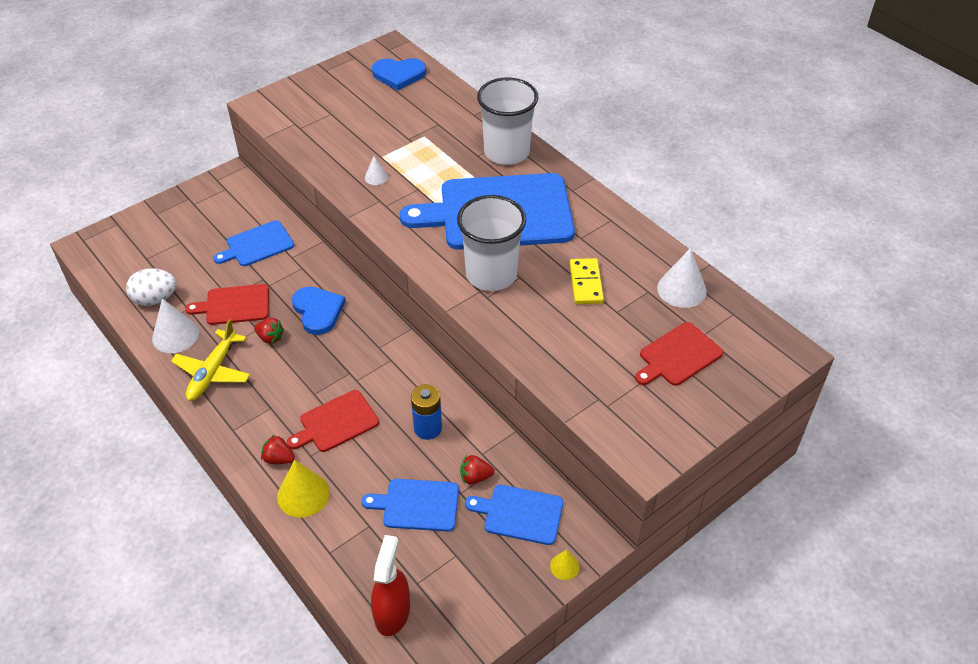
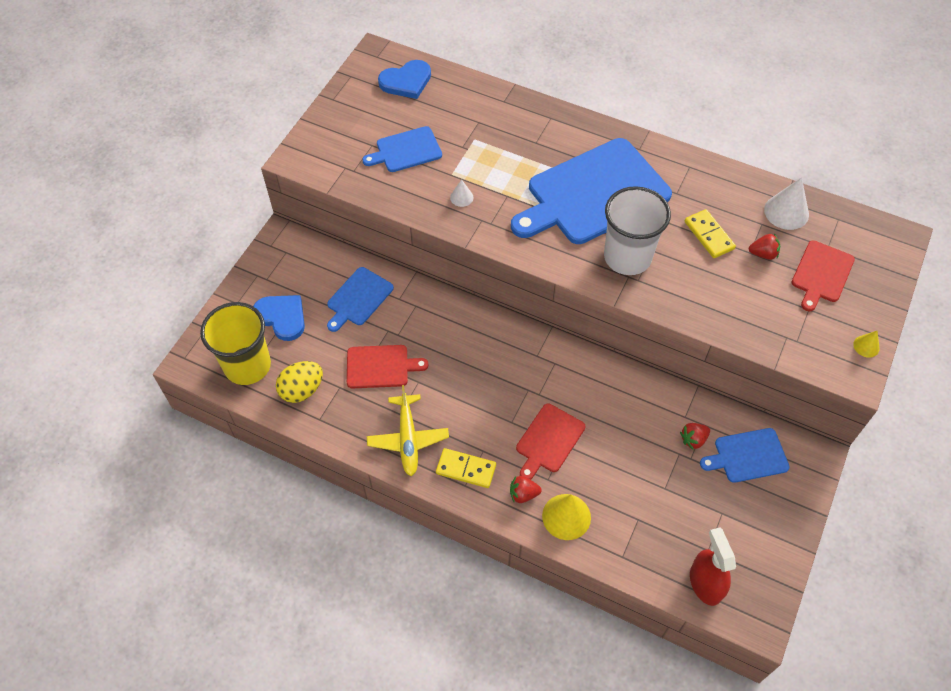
camera: 25 degrees left, 10 degrees up
(127, 264) = (247, 365): none -> yellow cup
(155, 299) = (302, 390): white egg -> yellow egg
(175, 335) = (347, 418): white cone -> none
(234, 305) = (380, 367): red cutting board -> red cutting board turned 150 degrees counterclockwise
(243, 417) = (466, 469): none -> yellow domino
(270, 338) = (436, 385): red strawberry -> red strawberry (763, 254)
(318, 311) = (460, 342): blue heart -> blue heart (282, 317)
(417, 505) = (664, 484): blue cutting board -> blue cutting board (406, 150)
(428, 428) = (627, 413): blue battery -> none
(506, 152) = (559, 130): white cup -> none
(564, 566) = (808, 484): yellow cone -> yellow cone (866, 346)

